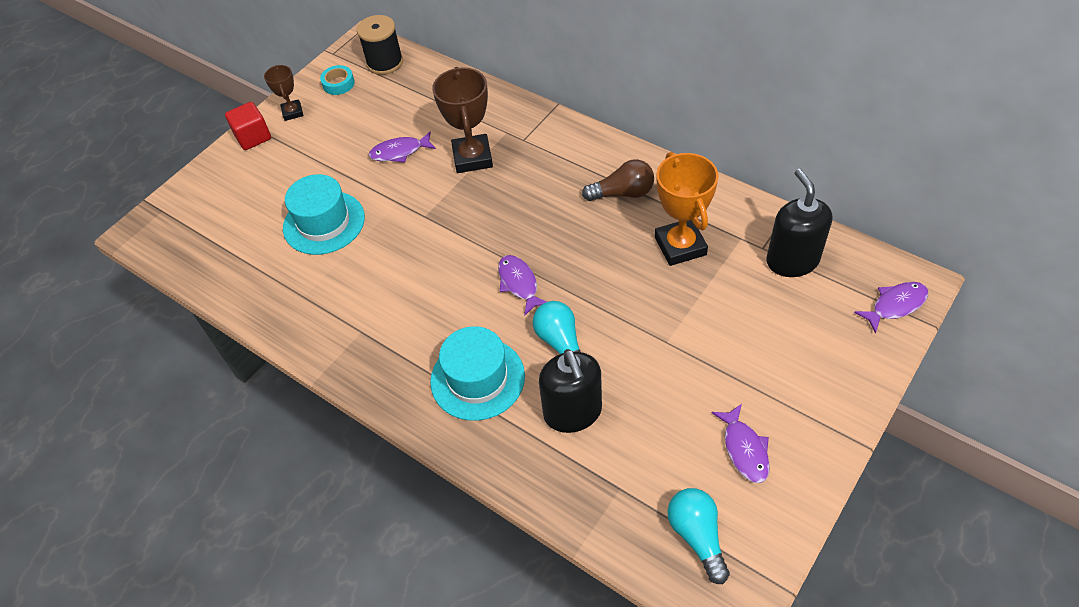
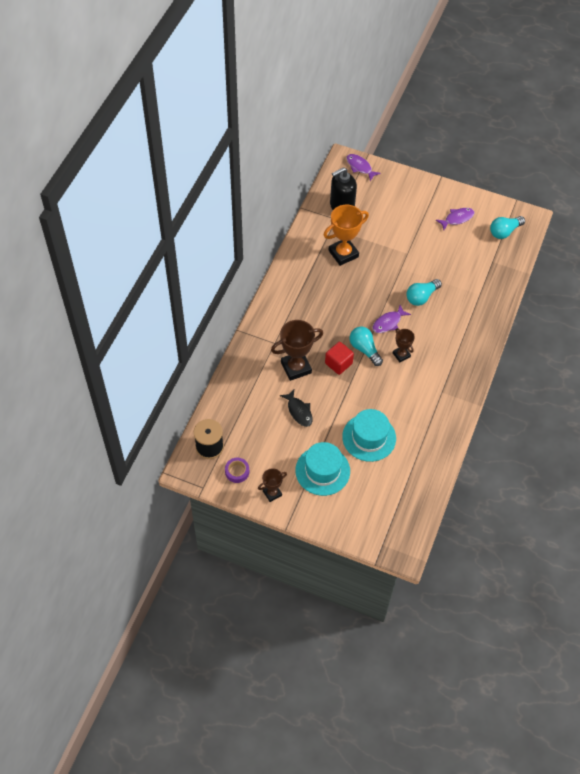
camera: 110 degrees left, 5 degrees up
(253, 137) = (302, 511): red cube -> red cube (338, 363)
(338, 84) = (237, 471): turquoise tape -> purple tape
(399, 152) = (299, 411): purple fish -> black fish
(450, 289) = (401, 355): none -> brown trophy
(477, 243) = (364, 349): none -> turquoise light bulb
(477, 378) = (454, 329): turquoise hat -> turquoise hat (322, 470)
(573, 412) = (460, 285): black soap dispenser -> none
(623, 193) = (310, 284): brown light bulb -> none

